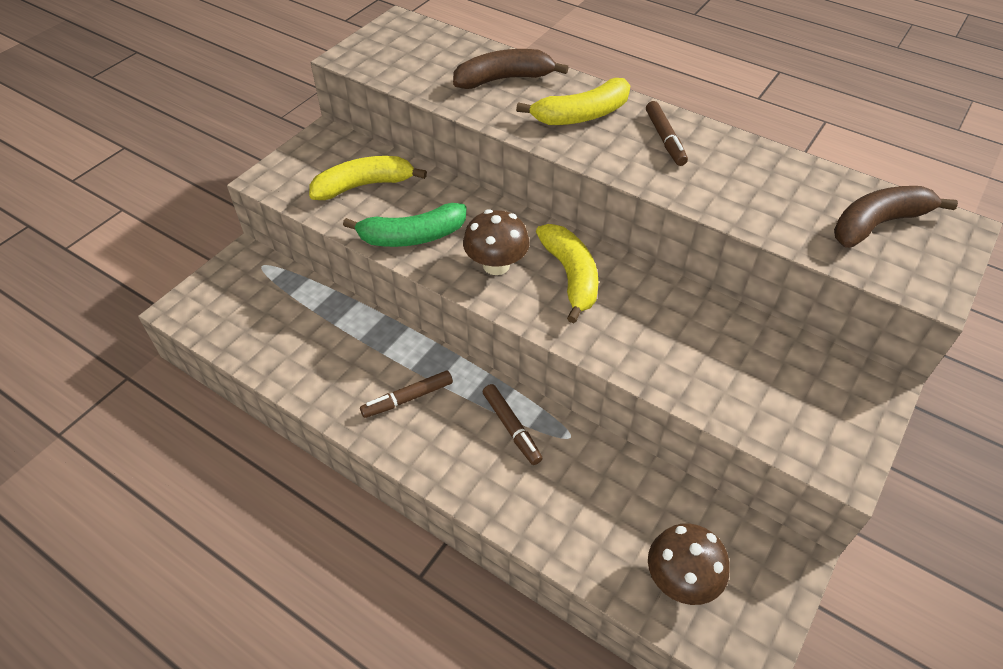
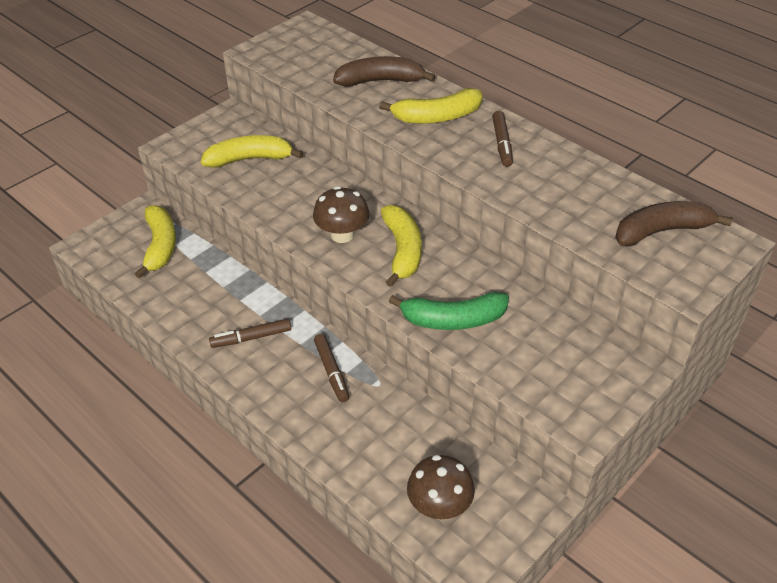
camera: 10 degrees right, 5 degrees down
(273, 299) = (160, 246): none -> yellow banana
(412, 236) = (278, 204): green banana -> green banana (453, 320)

